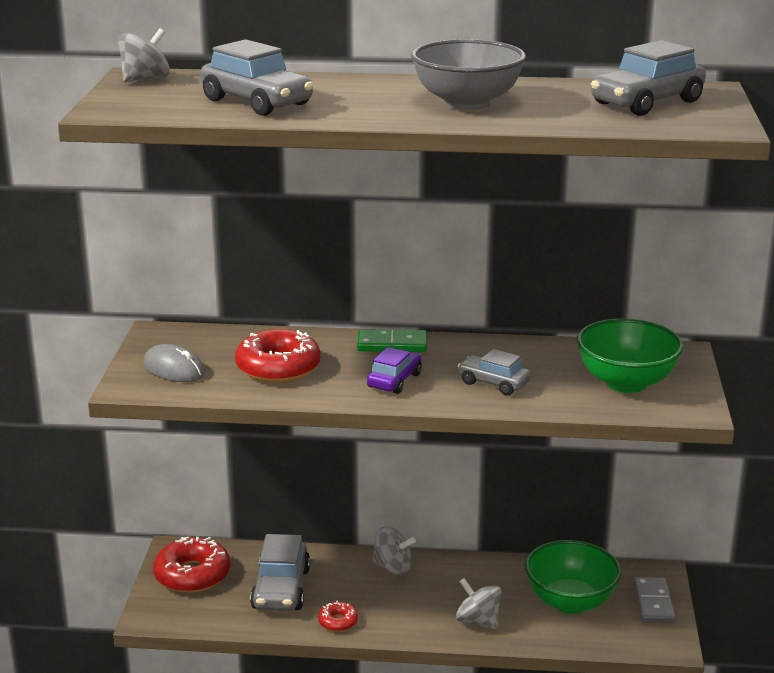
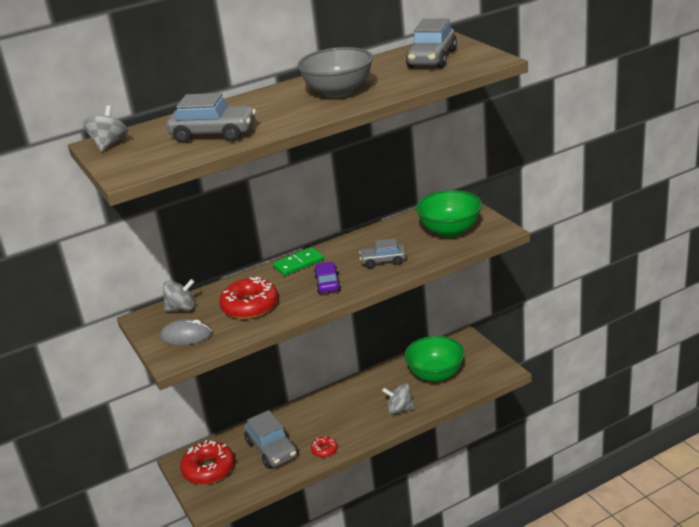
camera: 30 degrees left, 5 degrees up
(392, 567) = (322, 404): grey spinning top -> grey spinning top (182, 308)
(653, 603) = (476, 354): grey domino -> none

